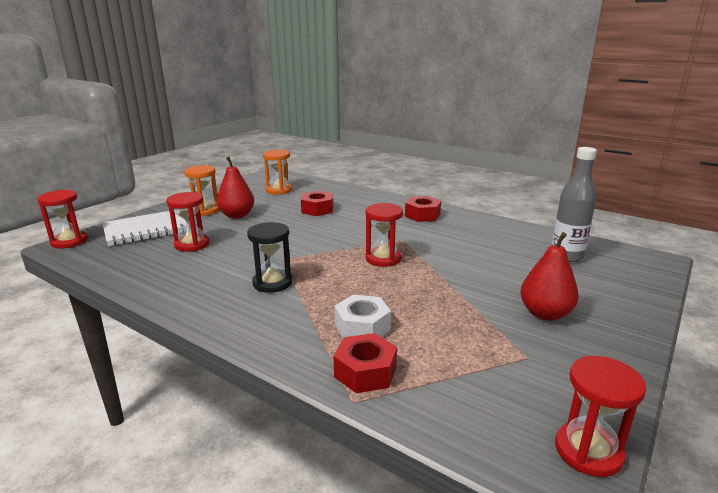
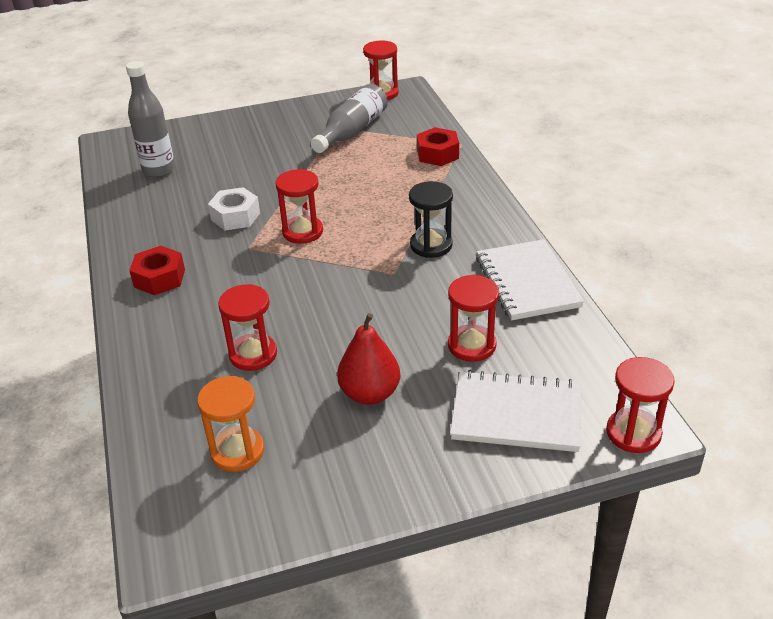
camera: 140 degrees left, 15 degrees up
(169, 285) = (527, 282): none -> white notebook
(205, 210) = (404, 436): orange hourglass -> none
(317, 209) = (253, 354): red nut -> red hourglass
(362, 327) = (405, 179): white nut -> white nut (235, 216)
(503, 360) = (352, 131): none -> grey bottle
(545, 314) = (276, 141): red pear -> none

